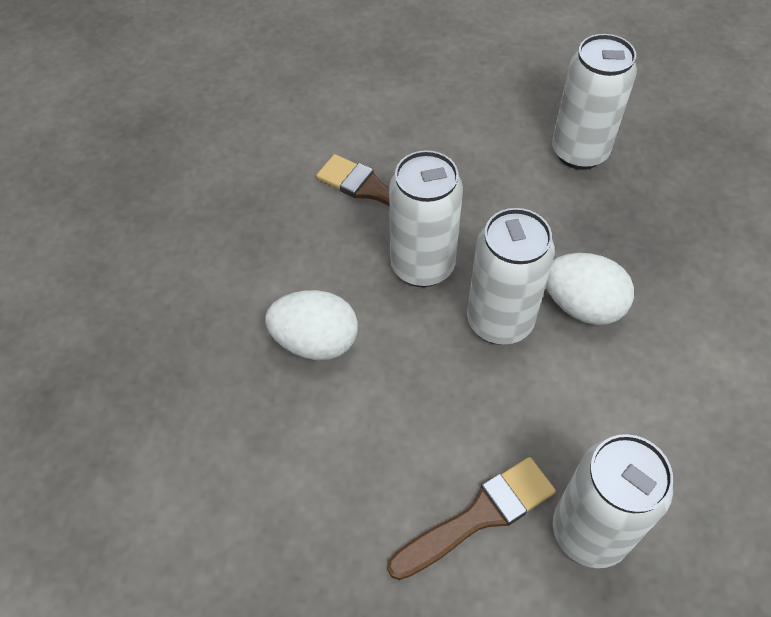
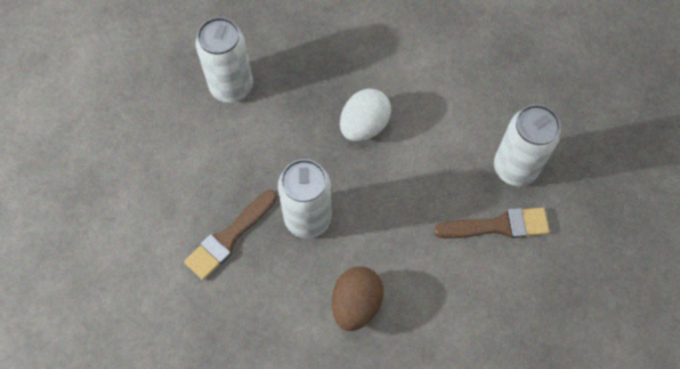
camera: 80 degrees left, 10 degrees up
(316, 342) = (356, 304): white egg -> brown egg
(479, 516) = (498, 226): brown brush -> brown brush turned 105 degrees clockwise
(499, 321) = (365, 179): white can -> none

